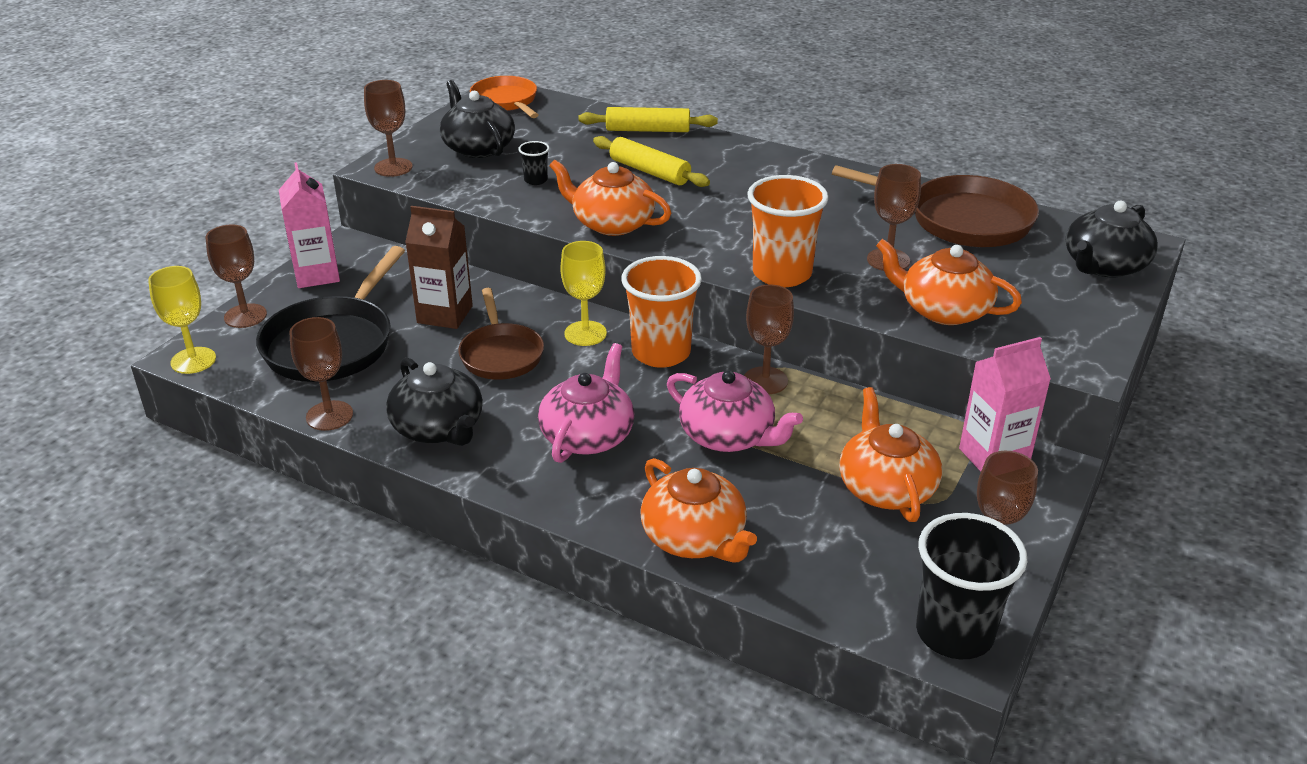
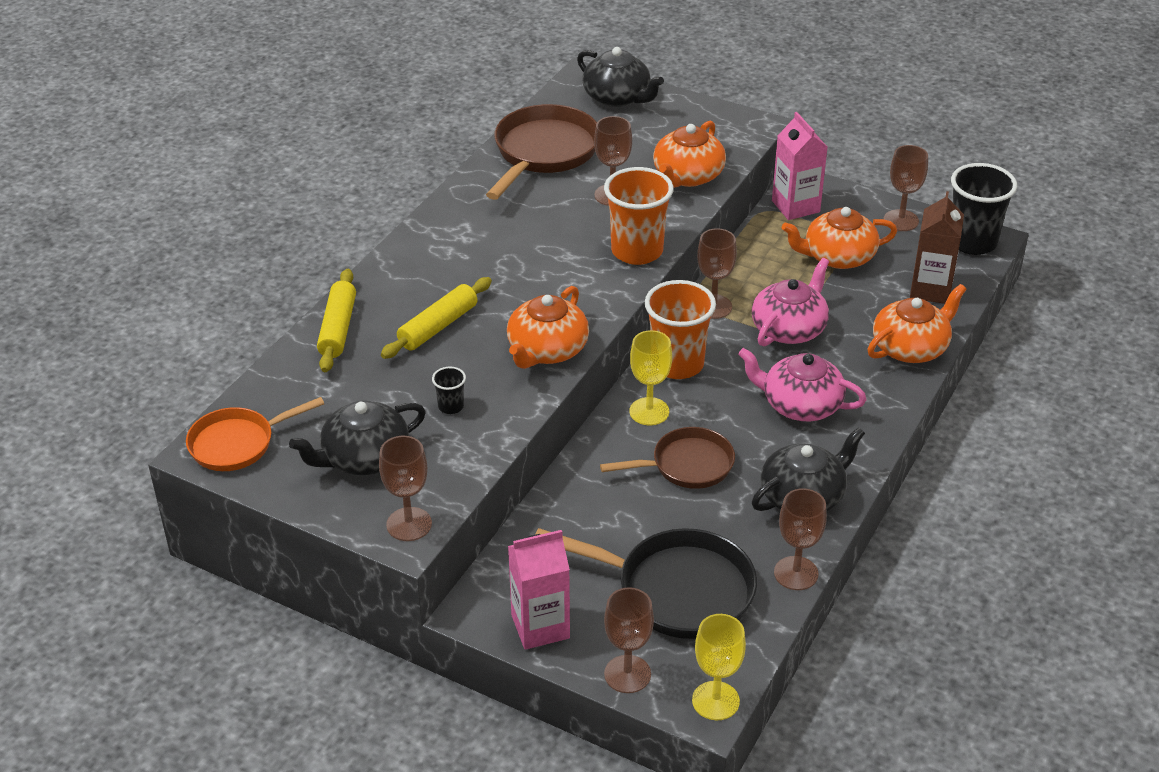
camera: 90 degrees left, 5 degrees up
(445, 314) = (619, 511): brown carton -> brown carton (930, 290)

